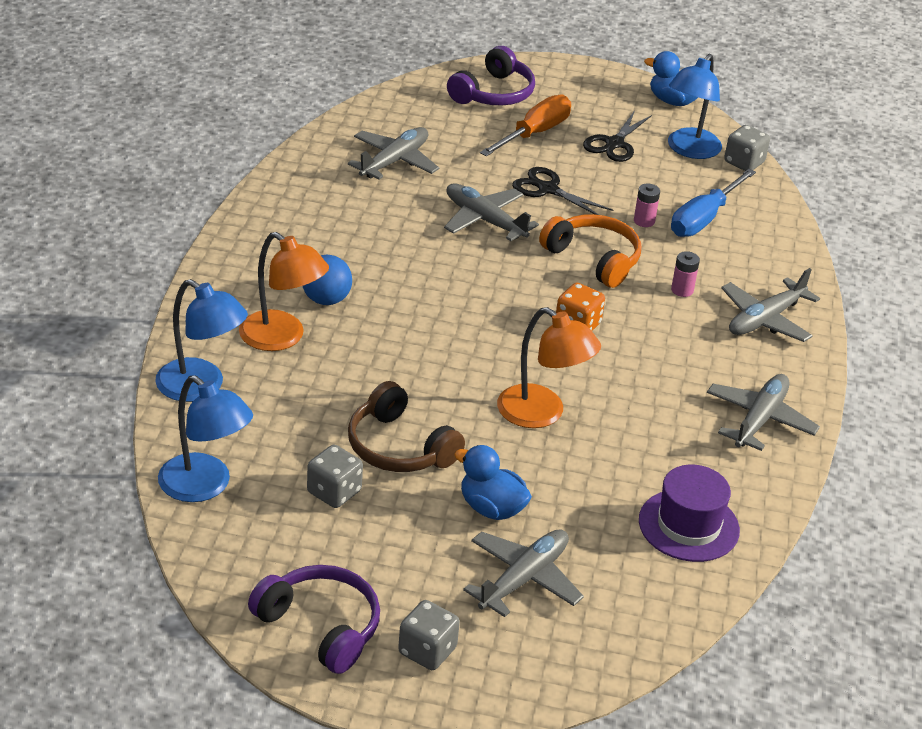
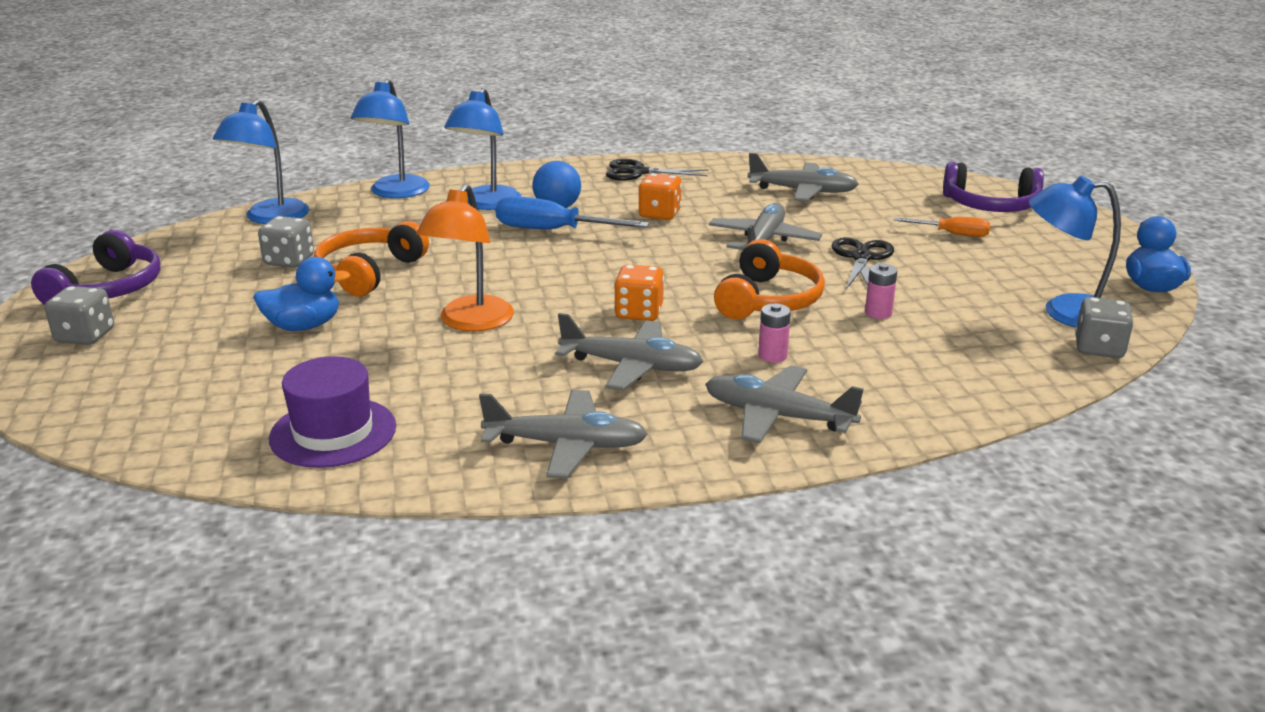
camera: 70 degrees right, 10 degrees down
(282, 338) = (486, 204): orange lamp -> blue lamp
(387, 250) = (659, 214): none -> orange dice
(399, 447) = (369, 272): brown headphones -> orange headphones
(491, 508) = (304, 326): blue duck -> blue duck turned 60 degrees clockwise
(524, 579) = (203, 360): grey plane -> grey plane (632, 366)
(534, 133) = (952, 234): orange screwdriver -> orange screwdriver, size x0.60
(614, 143) = (1004, 272): black scissors -> black scissors (638, 172)
(703, 219) = (935, 344): blue screwdriver -> blue screwdriver (553, 230)

